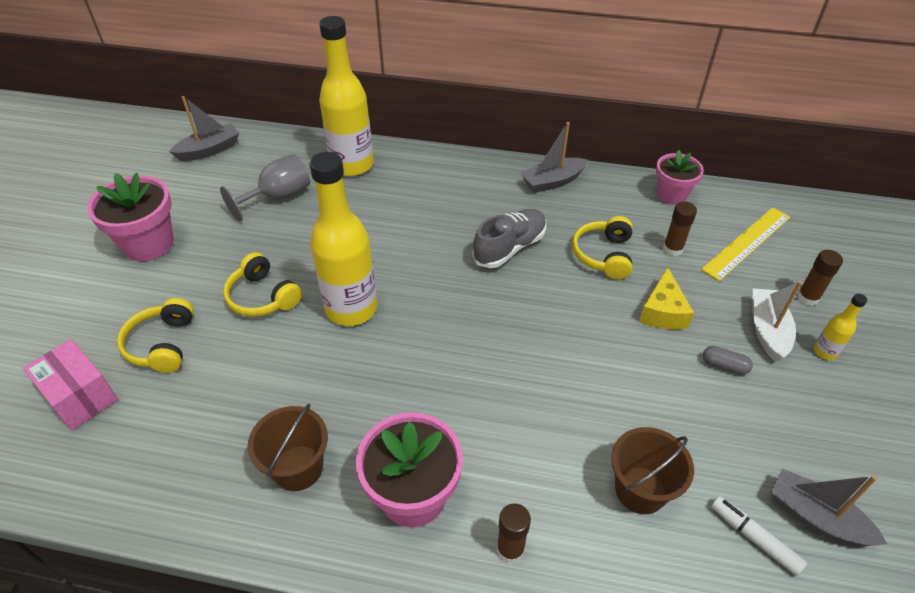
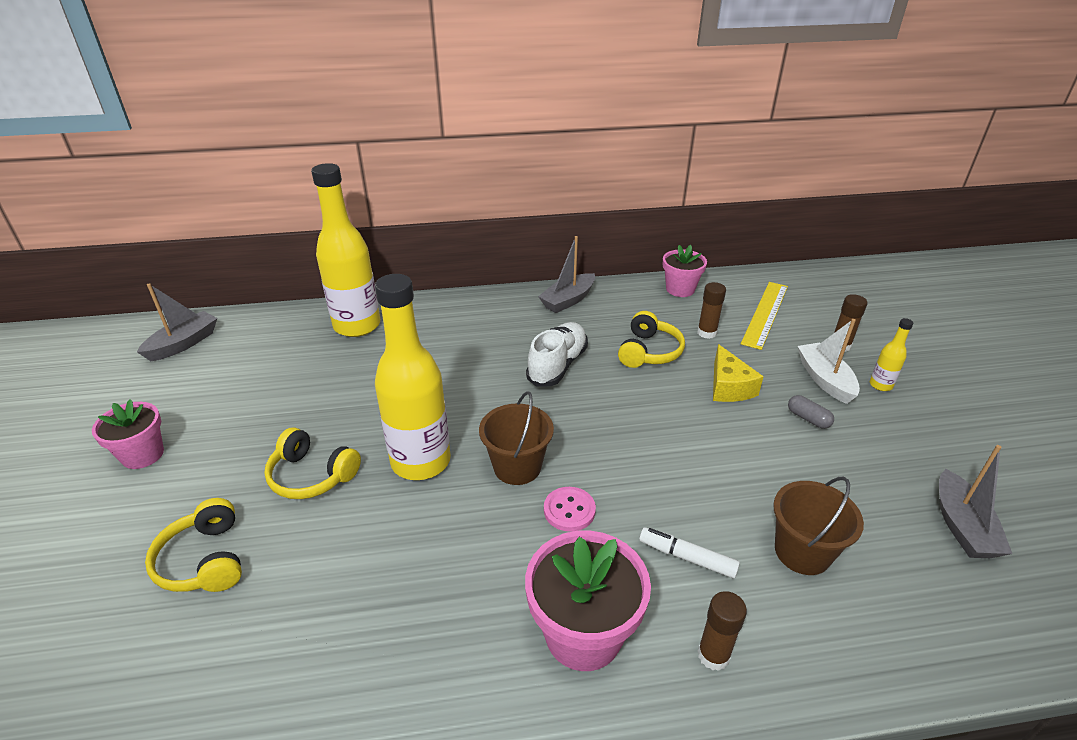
camera: 20 degrees left, 10 degrees down
(80, 396) = (112, 654): pink box -> none
(148, 244) = (143, 455): pink flower pot -> pink flower pot, size x0.65
(278, 197) = (286, 372): grey goblet -> none
(298, 468) = (437, 648): brown bucket -> brown bucket (517, 467)
(453, 388) = (569, 510): none -> pink button
(509, 248) = (557, 365): grey shoe -> white shoe
(603, 255) = (649, 351): yellow headphones -> yellow headphones turned 150 degrees counterclockwise
(724, 366) = (808, 418): grey capsule -> grey capsule turned 45 degrees clockwise
(754, 538) = (925, 563): white marker -> white marker (687, 557)
(816, 517) = (962, 526): grey boat -> grey boat turned 105 degrees counterclockwise

